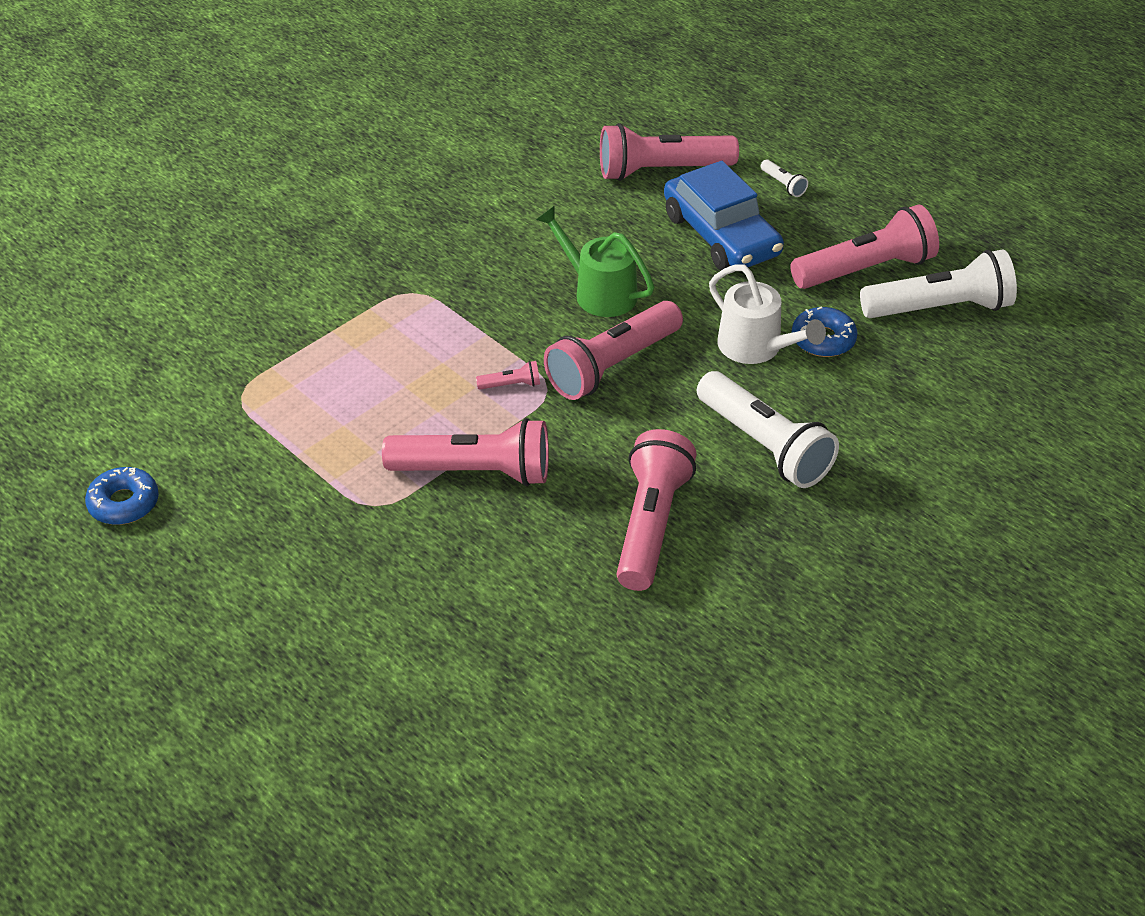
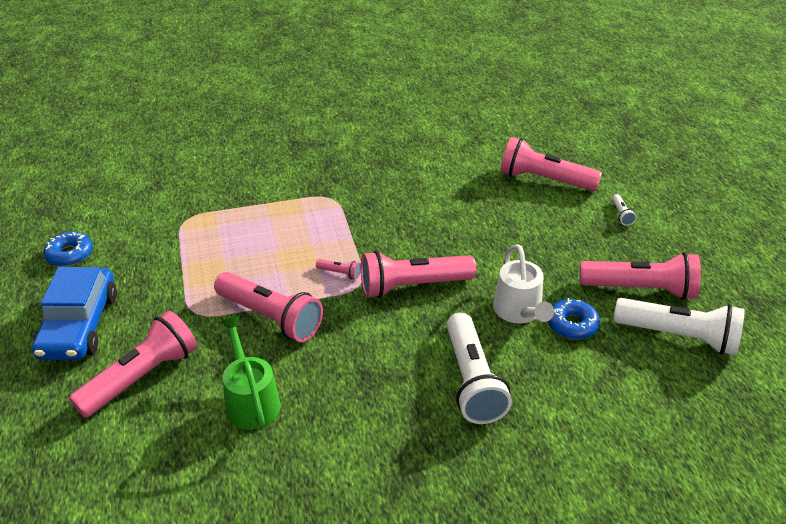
camera: 30 degrees right, 5 degrees down
(598, 292) = (442, 238): green watering can -> green watering can (250, 400)
(651, 525) = (349, 401): pink flashlight -> pink flashlight (141, 377)
(721, 235) = (553, 231): blue car -> blue car (79, 325)

